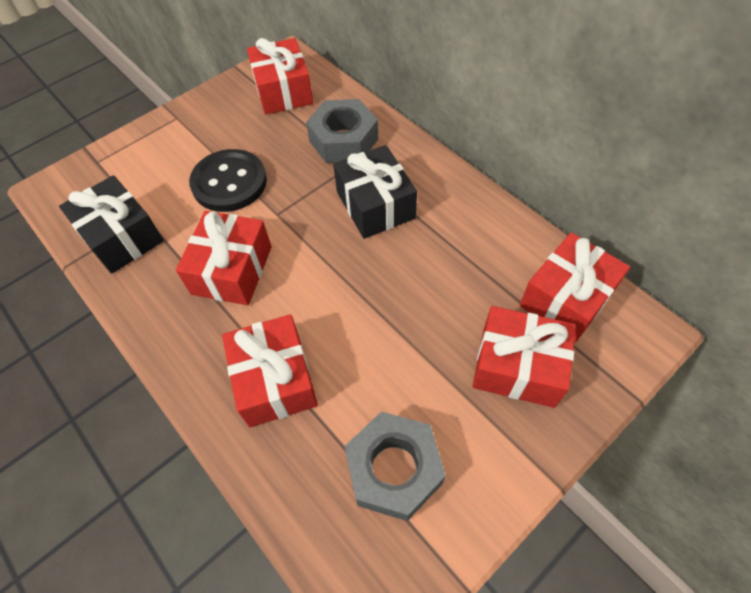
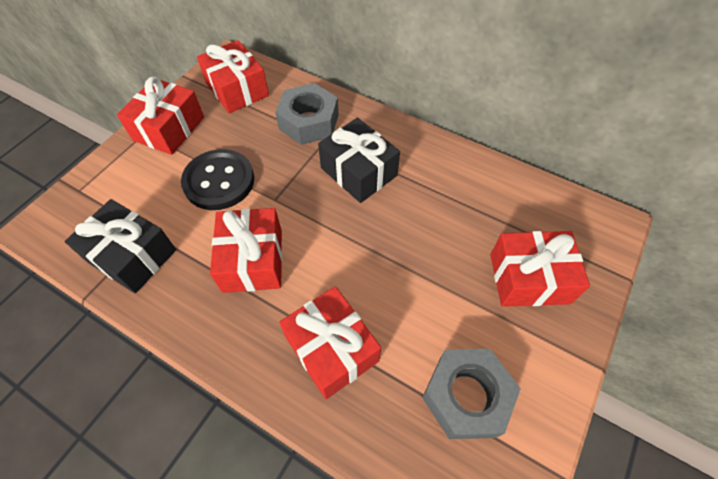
camera: 20 degrees left, 0 degrees up
(566, 299) = (543, 212): red gift -> red gift (169, 128)

